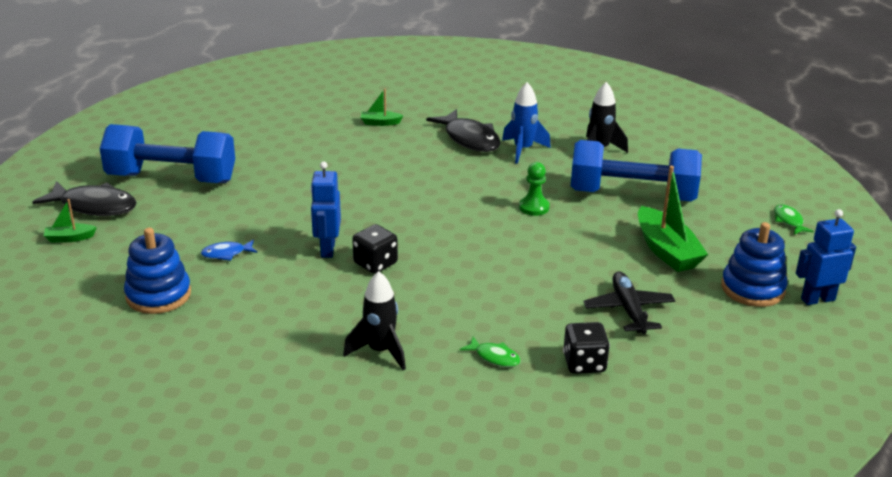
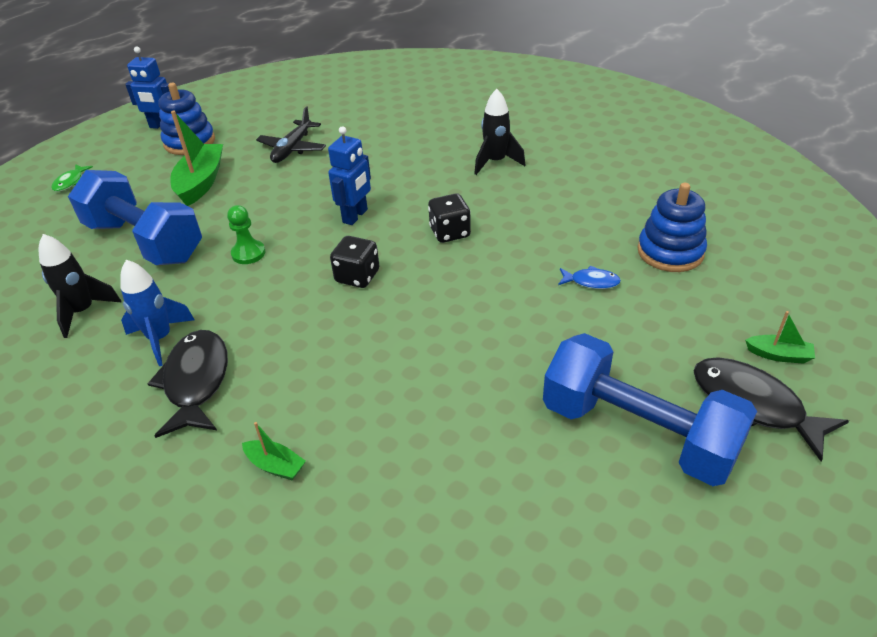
camera: 150 degrees left, 10 degrees up
(327, 249) = (485, 260): blue robot -> blue robot (355, 216)
(494, 357) = (418, 141): green fish -> none
(584, 363) = (364, 126): black dice -> black dice (357, 276)

